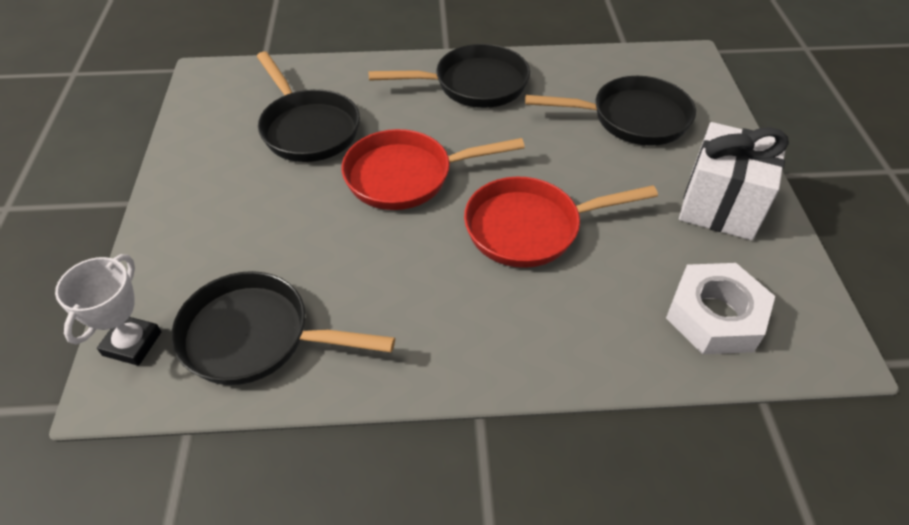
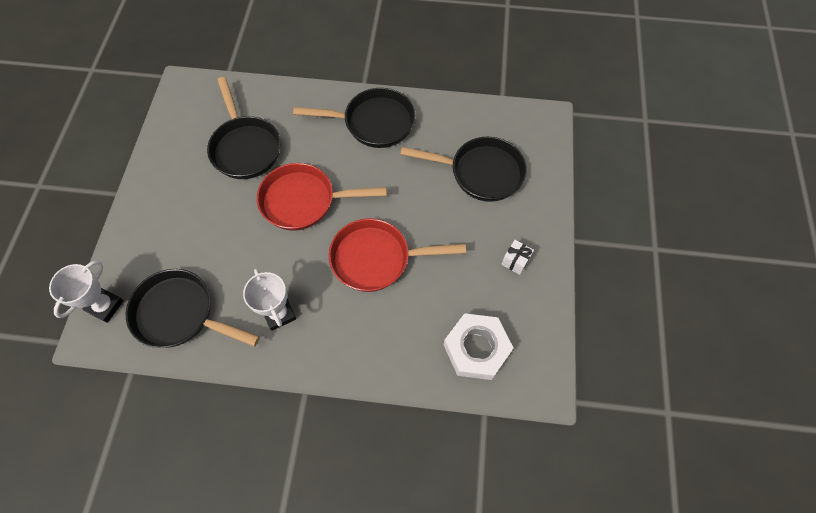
camera: 10 degrees right, 15 degrees up
(410, 314) = (279, 314): none -> white trophy
(720, 206) = (515, 261): white gift -> white gift, size x0.42

